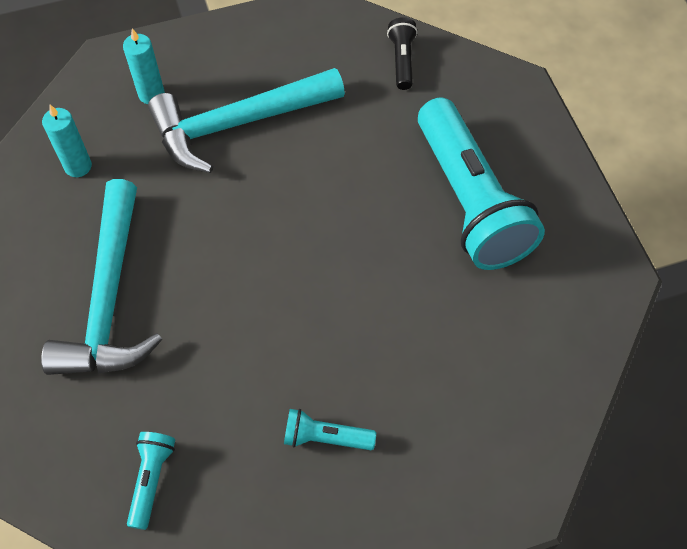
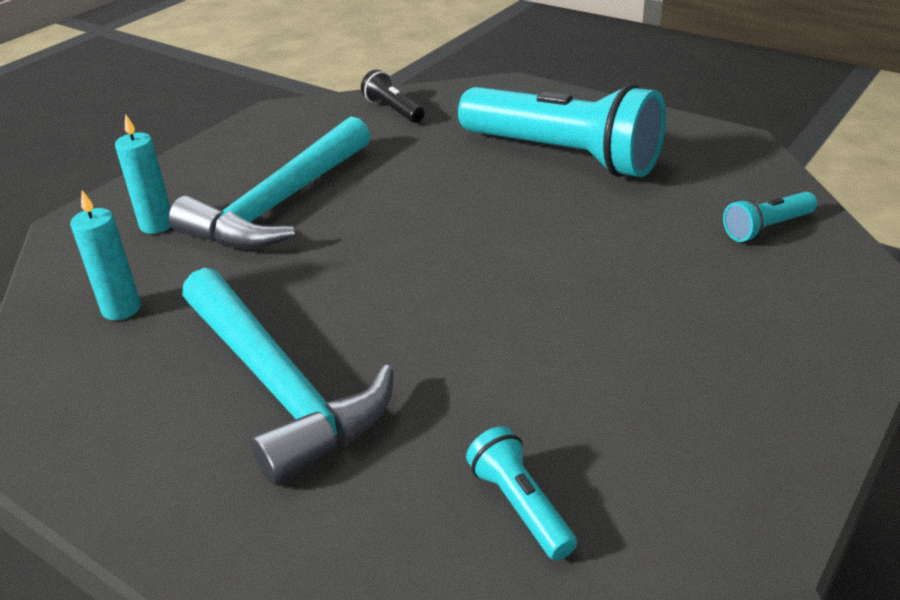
camera: 35 degrees left, 25 degrees down
(325, 437) = (656, 359): turquoise flashlight -> turquoise flashlight (766, 228)

